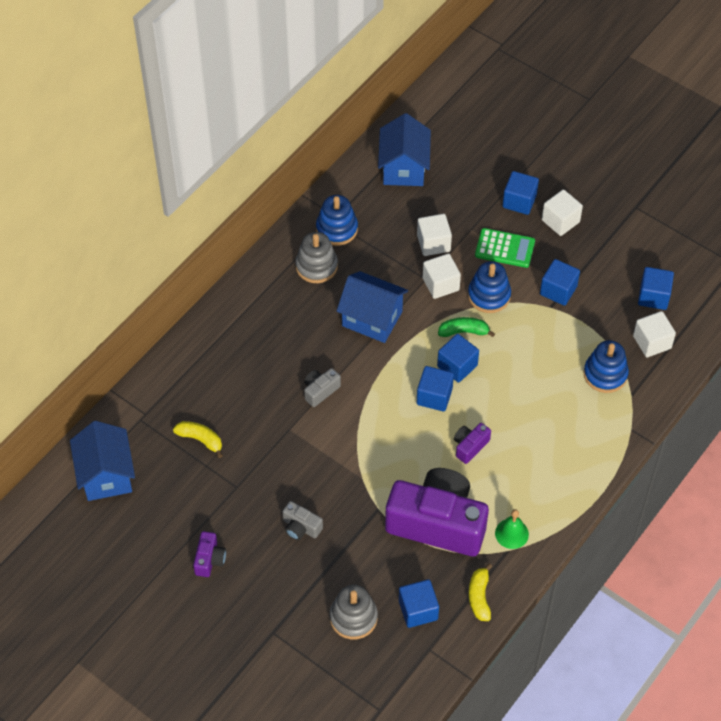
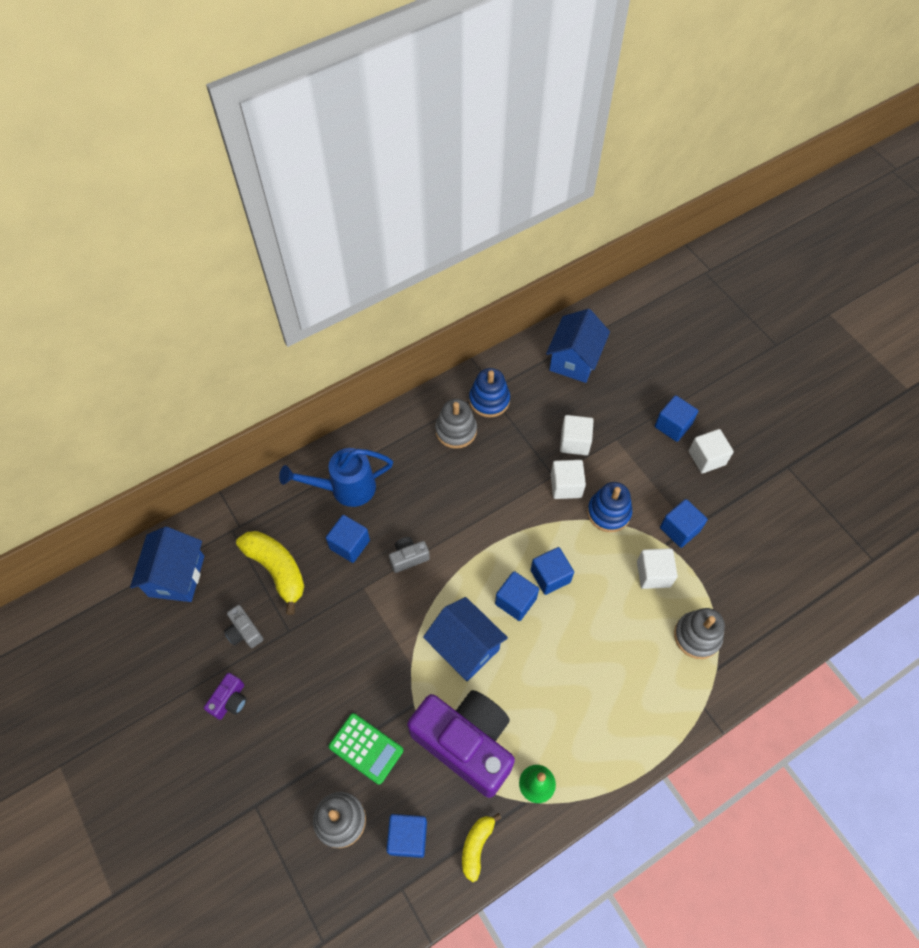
camera: 20 degrees right, 5 degrees up
(200, 439) = (277, 570): yellow banana -> yellow banana, size x1.70
(233, 349) = (345, 488): none -> blue watering can
(301, 527) = (330, 697): grey camera -> grey camera (244, 632)
(372, 319) = (487, 500): blue house -> blue house (465, 647)
(464, 331) = (570, 542): green banana -> none
(470, 446) = (530, 668): purple camera -> none
(504, 248) = (641, 469): green calculator -> green calculator (366, 748)
(605, 374) = (697, 636): blue stacking toy -> grey stacking toy
(652, 342) = (758, 617): white cube -> white cube (653, 574)
(653, 296) = (775, 567): blue cube -> blue cube (349, 544)

